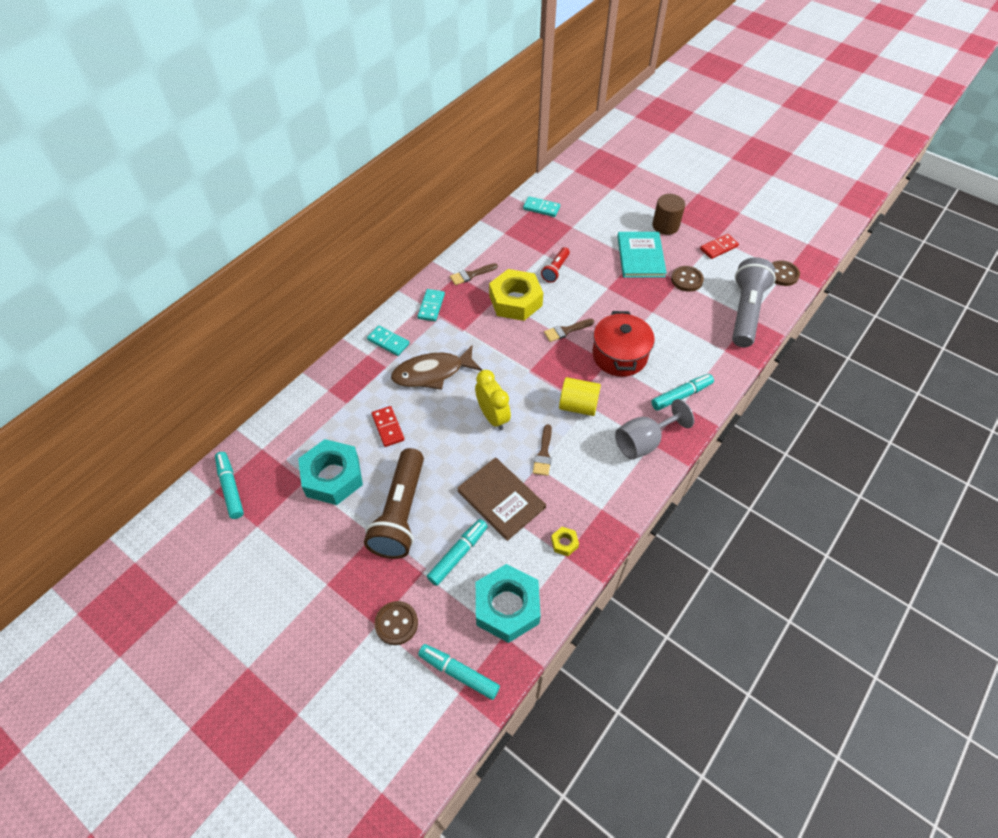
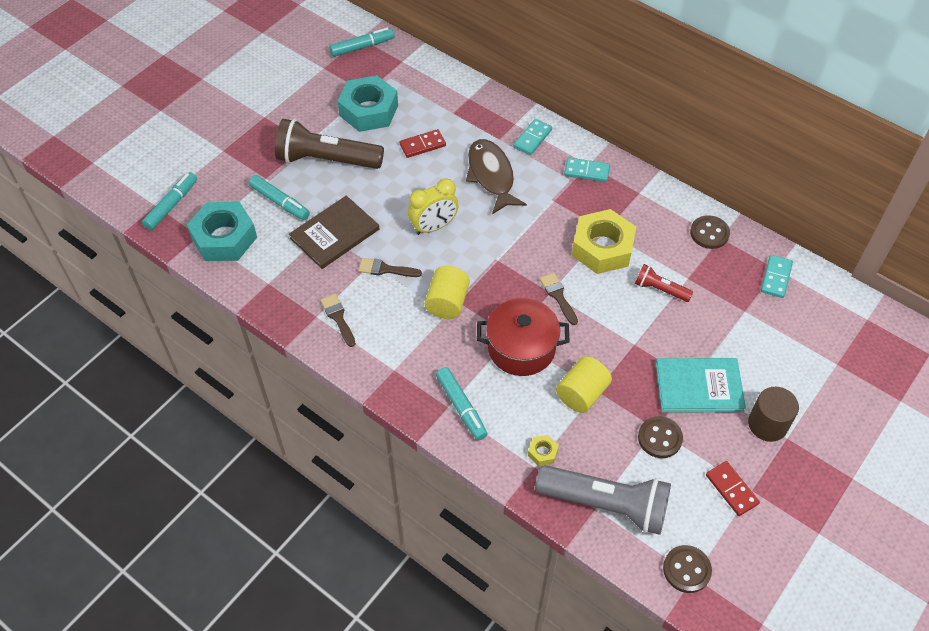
camera: 90 degrees right, 0 degrees up
(396, 623) = (222, 163): brown button -> brown button (709, 233)
(471, 275) = (641, 205): brown brush -> brown brush (338, 318)
(564, 543) = (281, 283): yellow nut -> yellow nut (542, 452)
(644, 442) = (396, 361): grey goblet -> none
(657, 320) = (582, 394): none -> yellow cylinder

